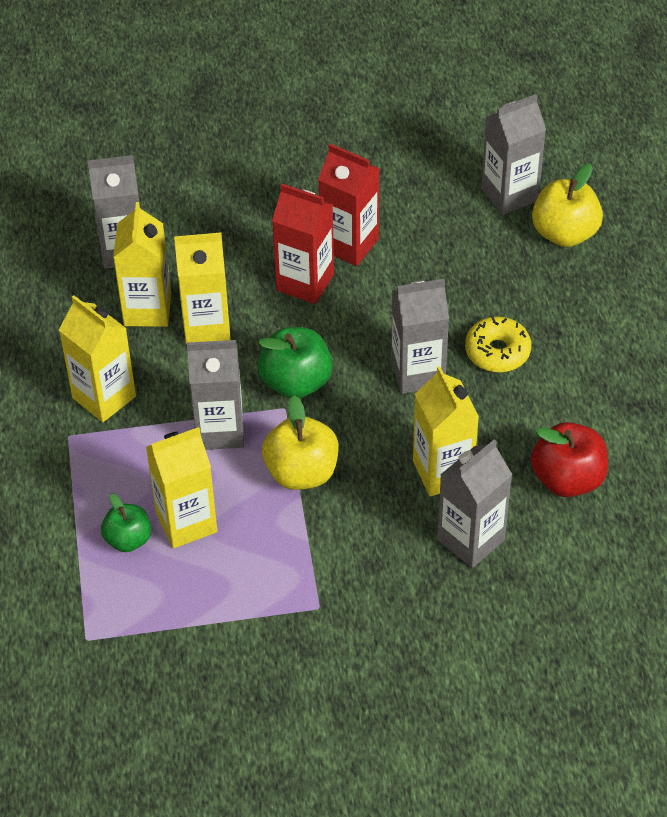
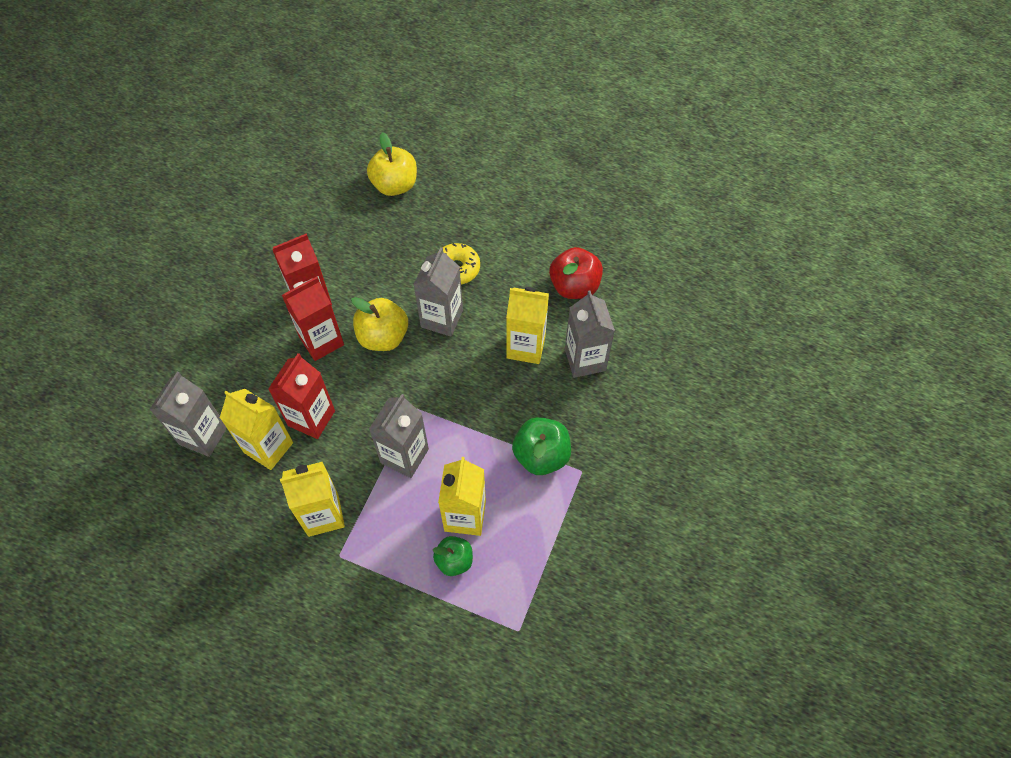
camera: 60 degrees left, 10 degrees up
(206, 326) = (311, 418): yellow carton -> red carton
(296, 382) = (398, 390): green apple -> green apple (541, 455)
(301, 472) = (472, 425): yellow apple -> yellow apple (383, 337)
(509, 194) = (342, 195): grey carton -> none

